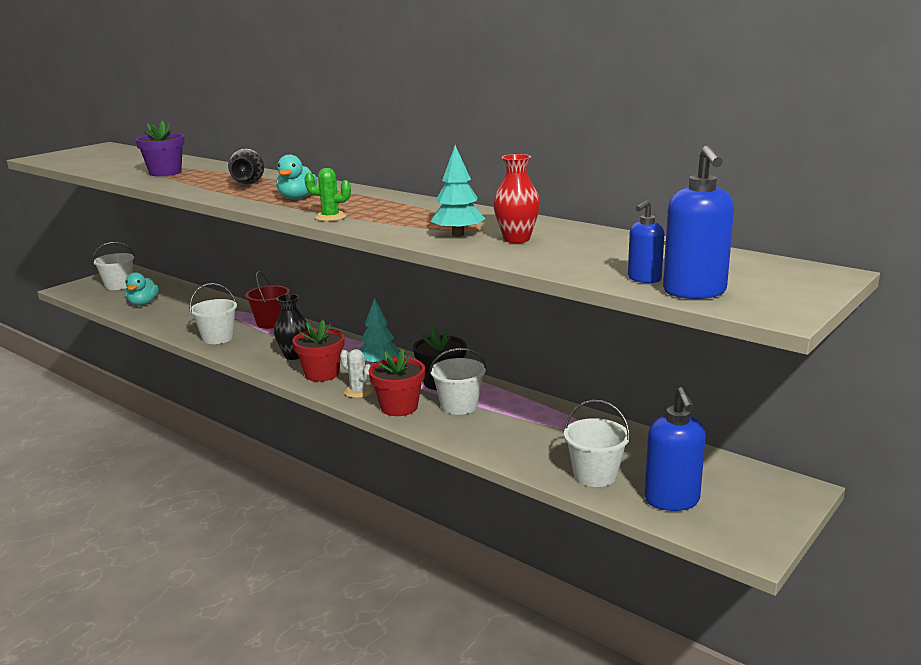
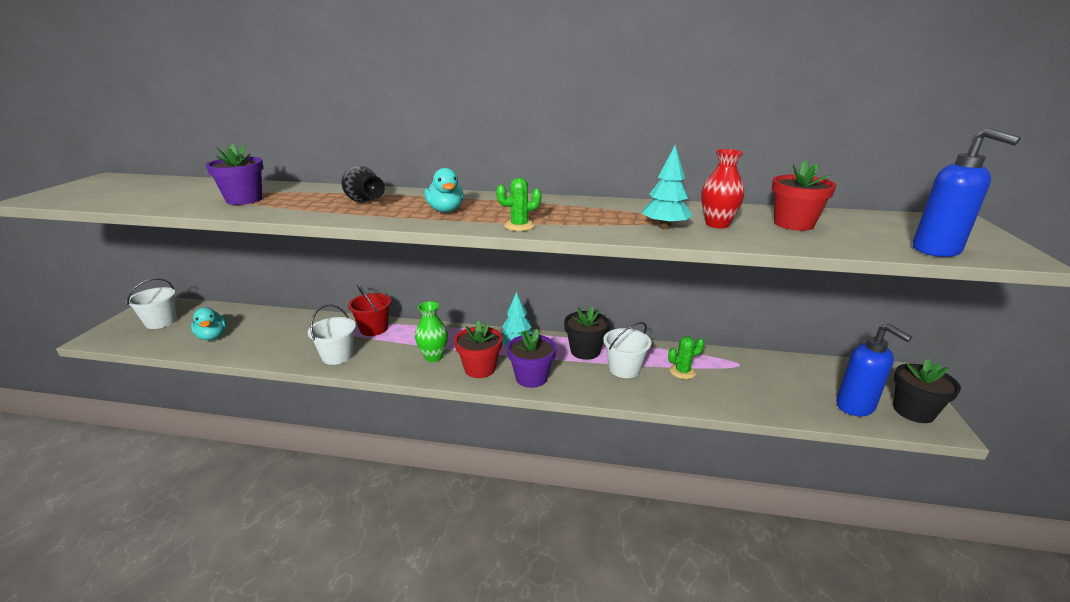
camera: 30 degrees left, 5 degrees up
(294, 355) = (433, 357): black vase -> green vase
(358, 391) = (531, 378): white cactus -> purple flower pot
(399, 407) = (582, 383): red flower pot -> red flower pot (793, 224)
(517, 422) = (682, 371): none -> green cactus
(595, 475) = (787, 401): white bucket -> none
(644, 279) = (881, 245): blue soap dispenser -> none
(741, 524) = (913, 411): none -> black flower pot

